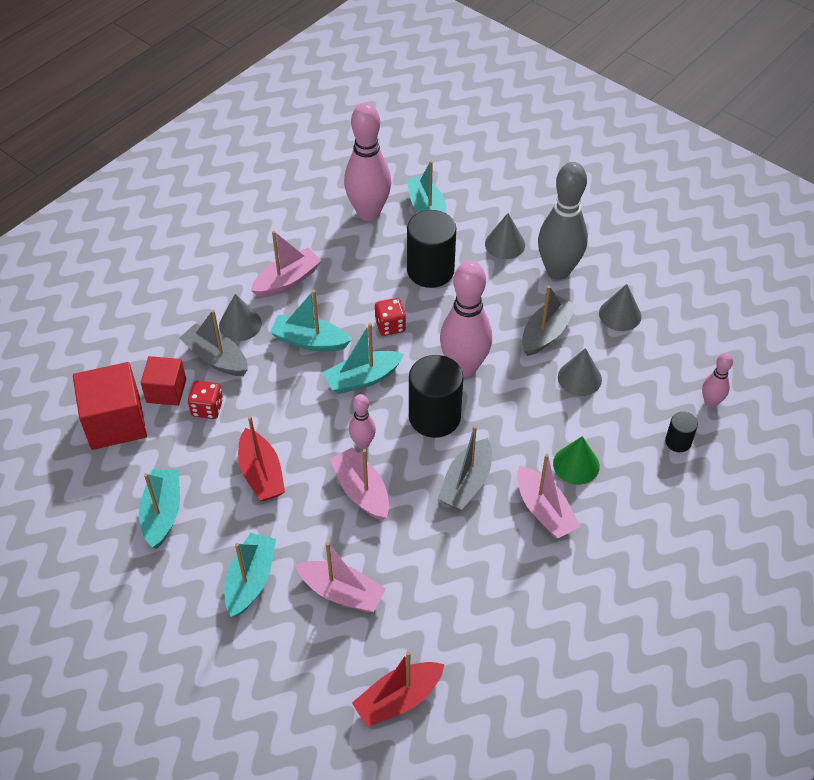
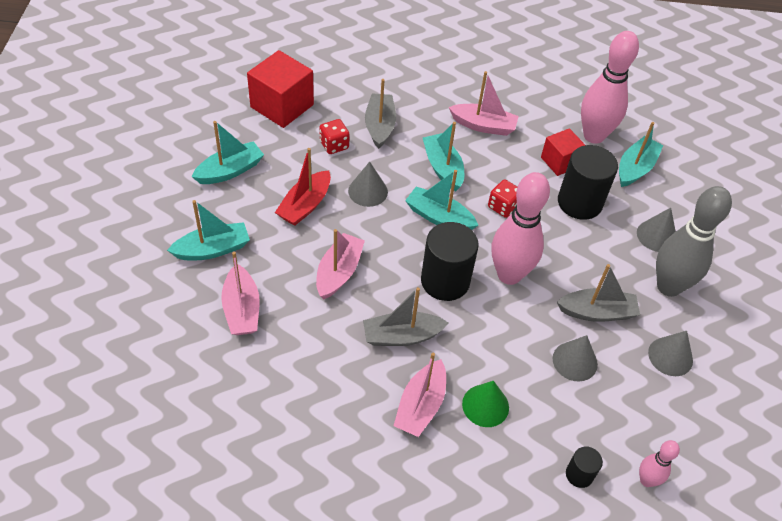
camera: 50 degrees right, 0 degrees up
(166, 391) = (329, 116): red cube -> red cube (560, 162)
(240, 324) = (420, 122): grey cone -> grey cone (368, 191)
(362, 443) = (381, 249): pink bowling pin -> none
(398, 699) = (175, 397): red boat -> none

